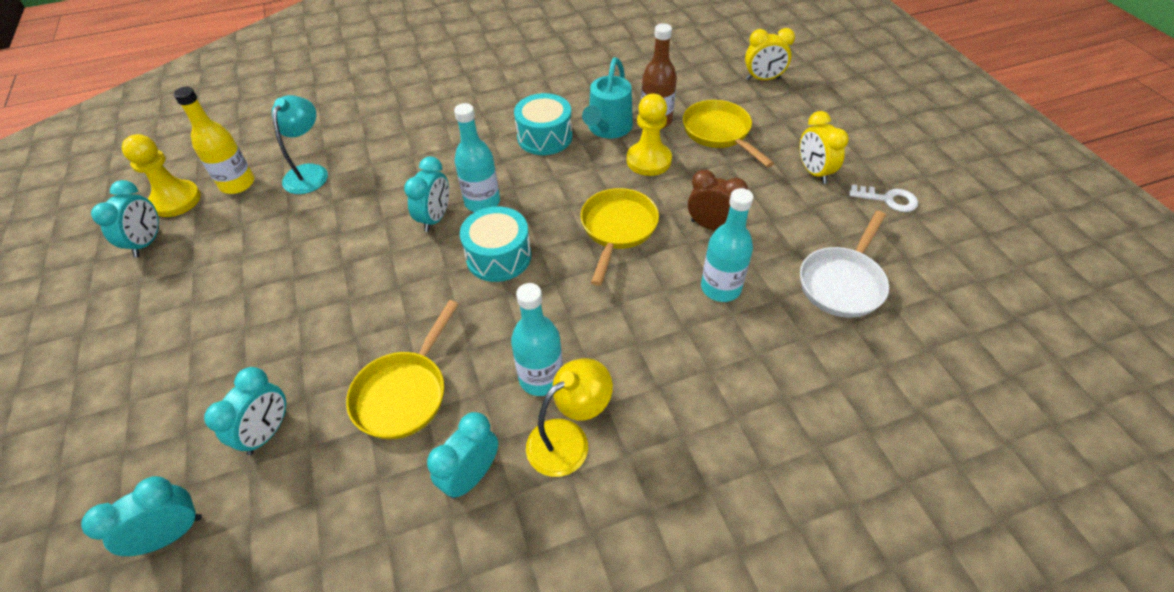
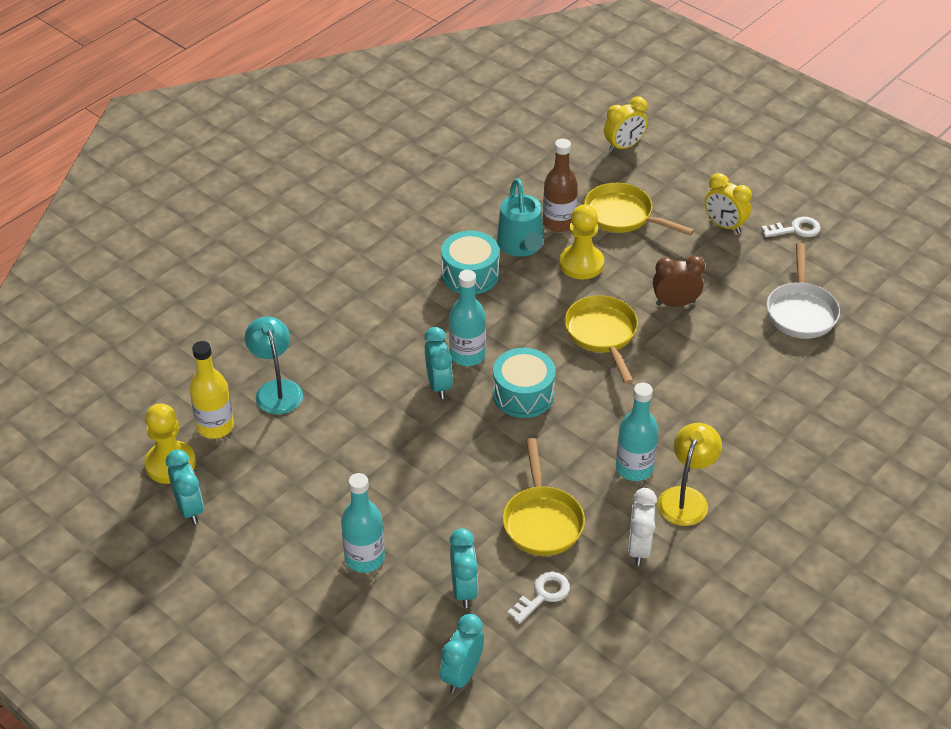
camera: 30 degrees left, 5 degrees down
(331, 480) = (543, 595): none -> white key
(471, 475) = (639, 548): turquoise clock -> white clock
(720, 288) = (716, 350): turquoise bottle -> turquoise bottle (364, 558)

